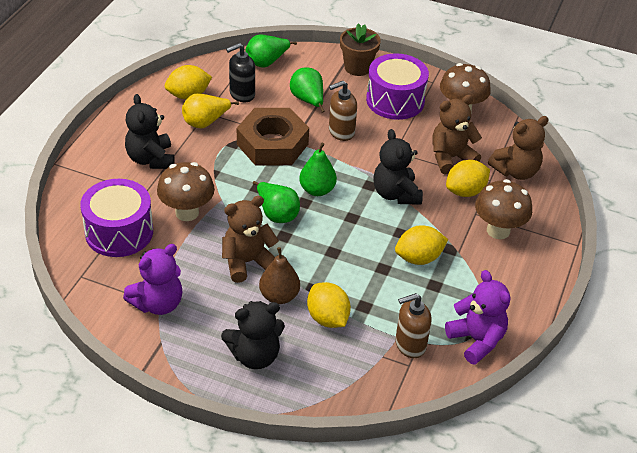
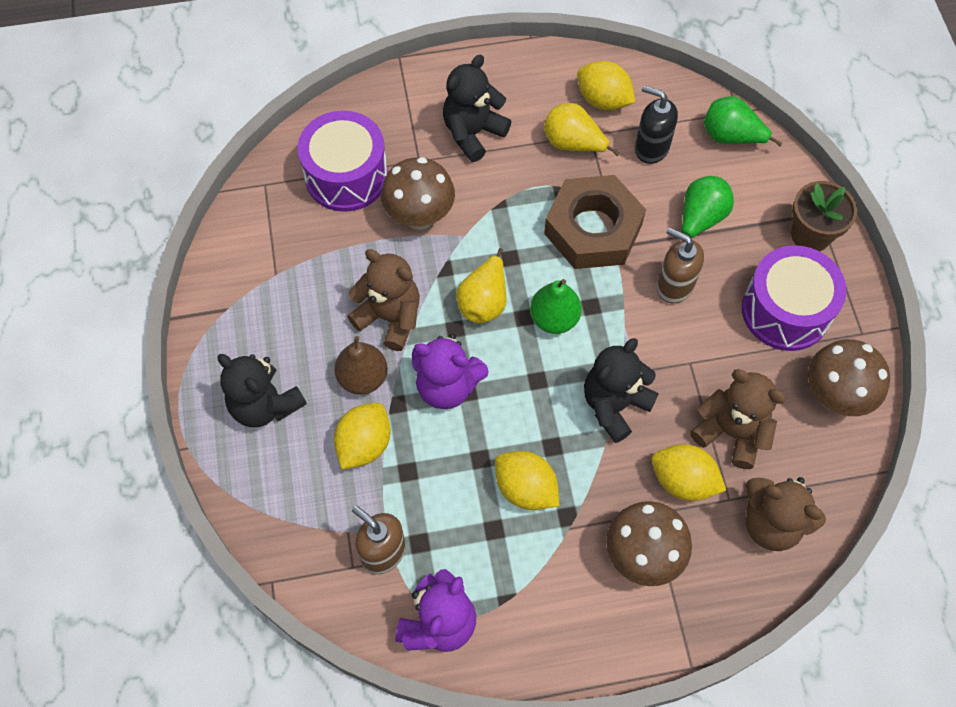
camera: 60 degrees right, 20 degrees up
(158, 303) = (275, 273): purple teddy bear -> purple teddy bear (447, 386)
(277, 214) = (484, 301): green pear -> yellow pear

